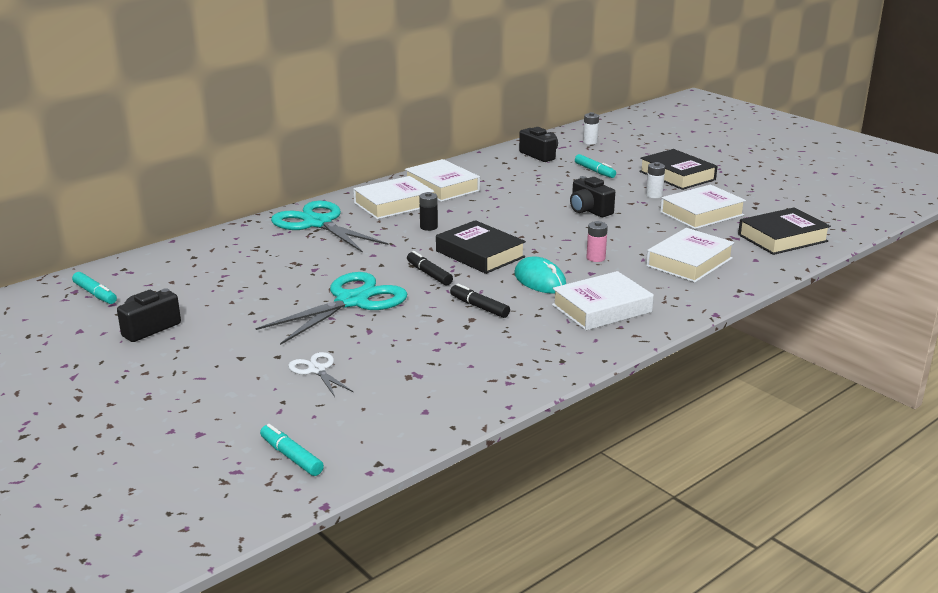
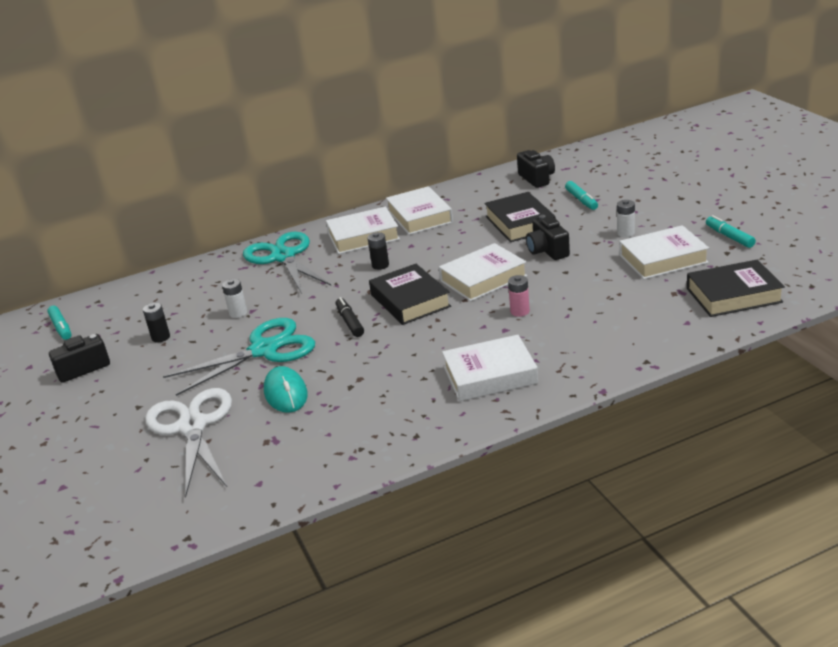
camera: 20 degrees right, 5 degrees up
(224, 296) = (161, 337): none -> black battery
(291, 457) = (120, 521): turquoise marker -> turquoise marker (729, 237)
(317, 370) = (192, 426): white scissors -> white scissors, size x2.04
(479, 307) = (374, 365): black marker -> none
(540, 281) = (449, 336): turquoise mouse -> turquoise mouse (286, 393)
(590, 142) = (597, 162): white battery -> white battery (238, 313)
(677, 175) = (665, 208): black book -> black book (520, 223)
(689, 262) = (613, 322): white book -> white book (483, 278)

